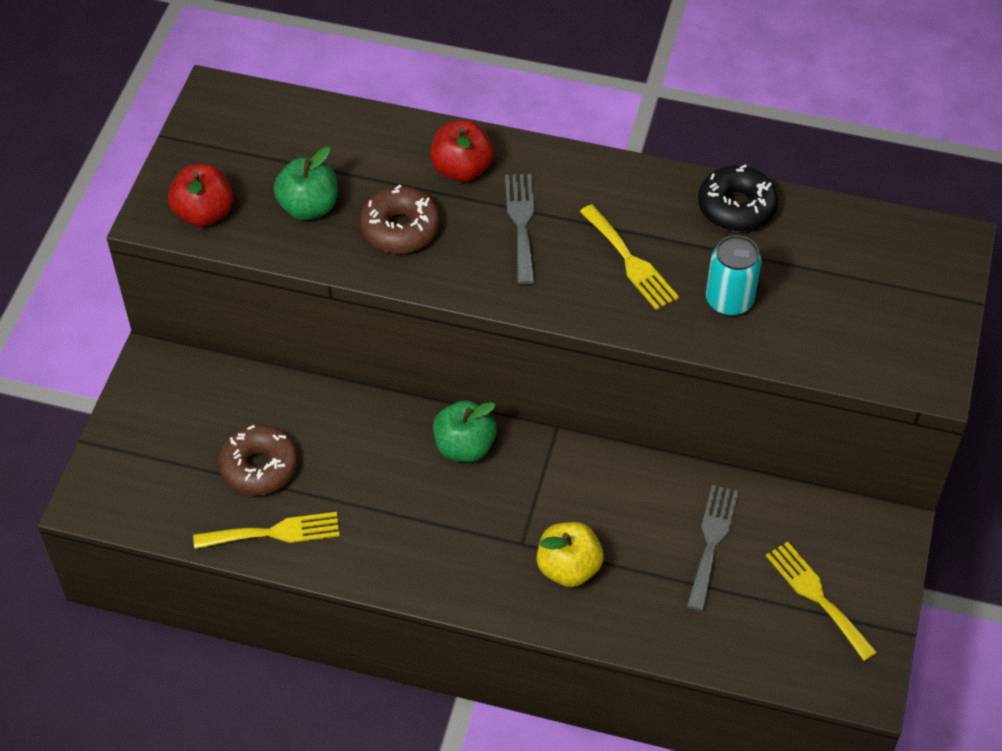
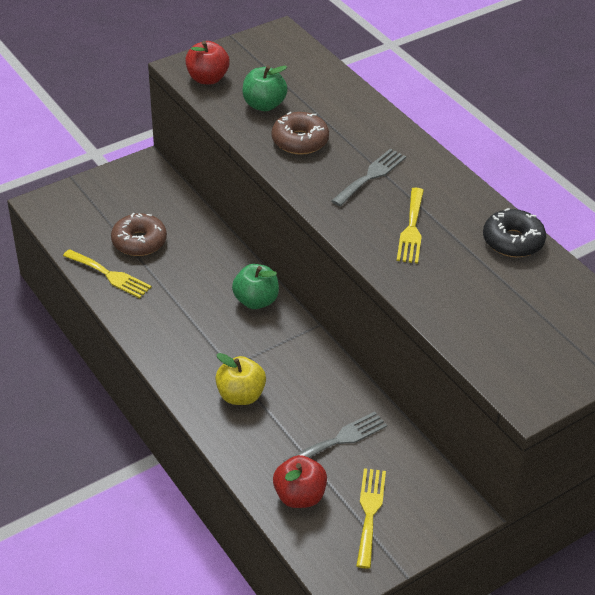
camera: 40 degrees right, 10 degrees down
(462, 169) = (369, 133): red apple -> red apple (299, 496)
(729, 301) = (447, 283): turquoise can -> none

